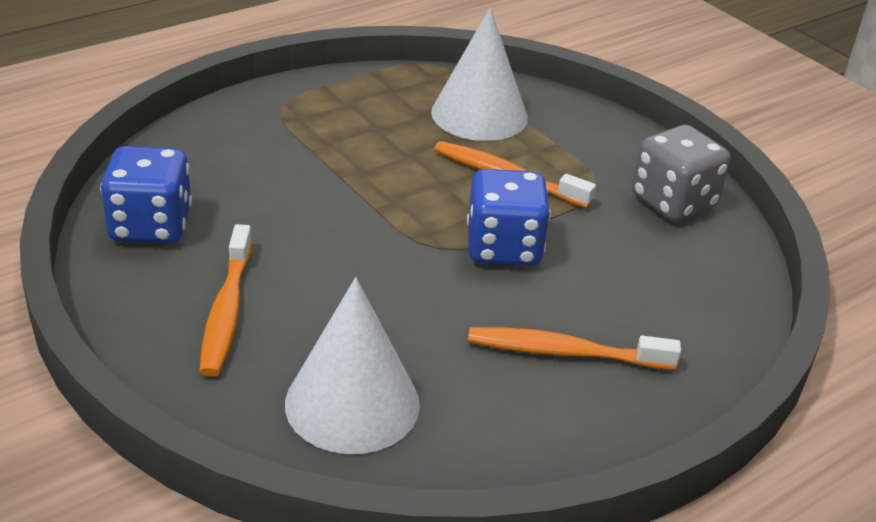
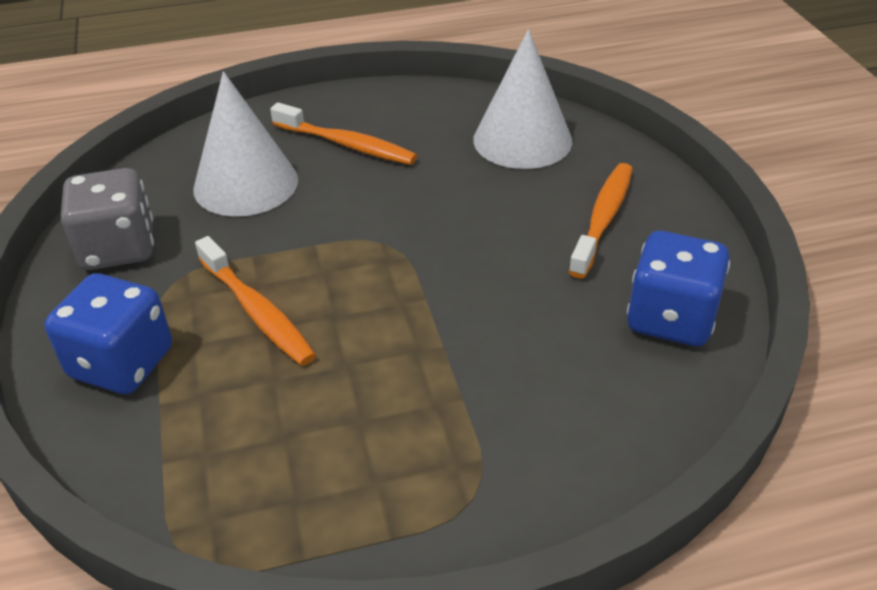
camera: 155 degrees left, 5 degrees up
(479, 114) = (209, 419): white cone -> white cone (246, 184)
(503, 248) = (327, 231): blue dice -> blue dice (122, 363)

